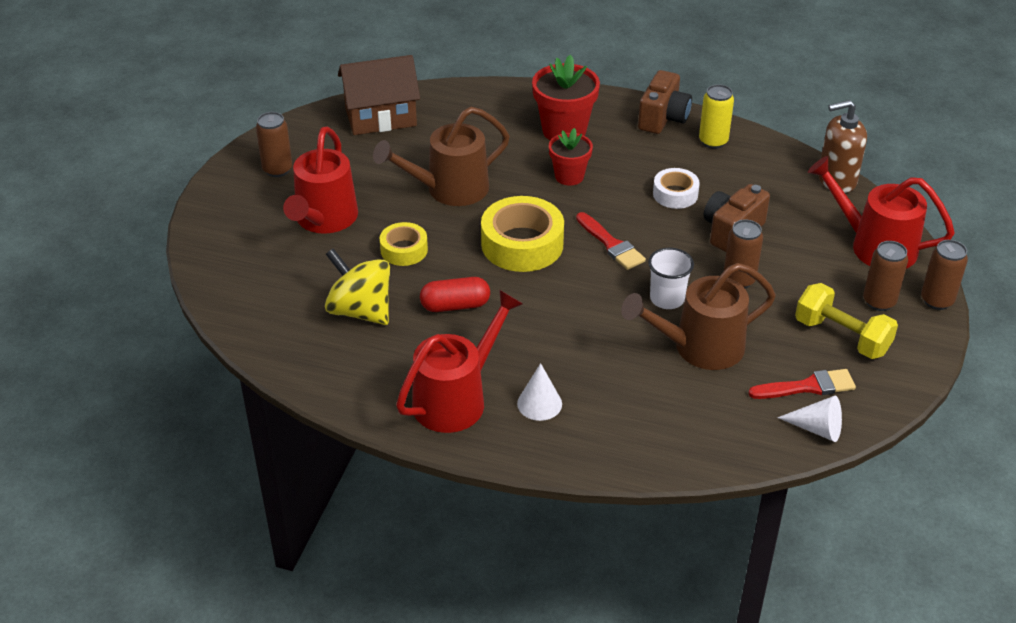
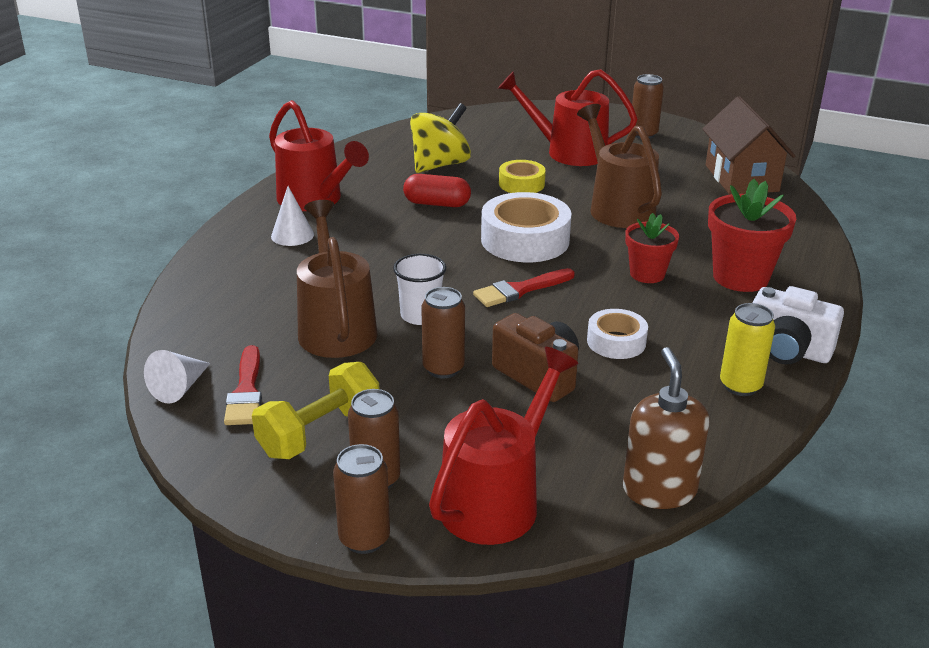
camera: 95 degrees right, 10 degrees down
(455, 305) = (437, 204): red capsule -> red capsule turned 75 degrees counterclockwise
(522, 244) = (525, 240): yellow tape -> white tape
(663, 118) = (787, 350): brown camera -> white camera

